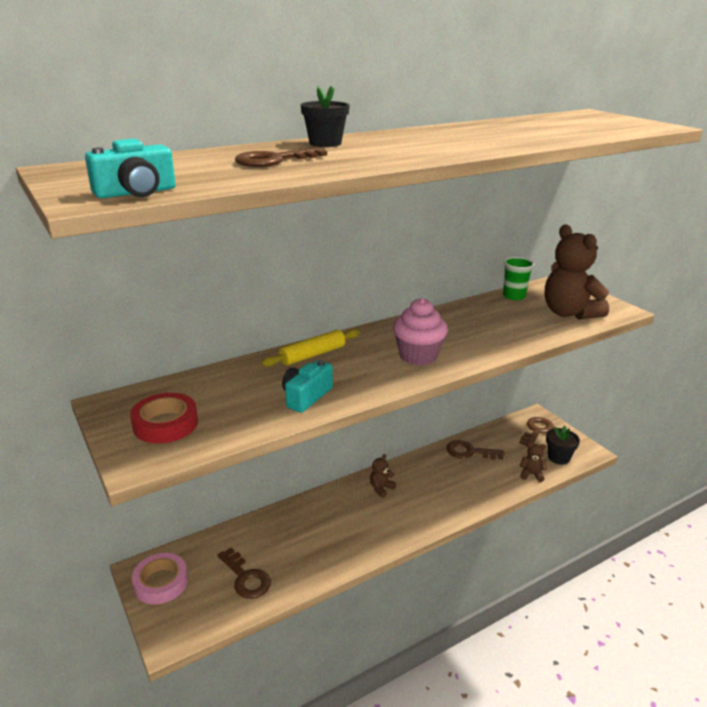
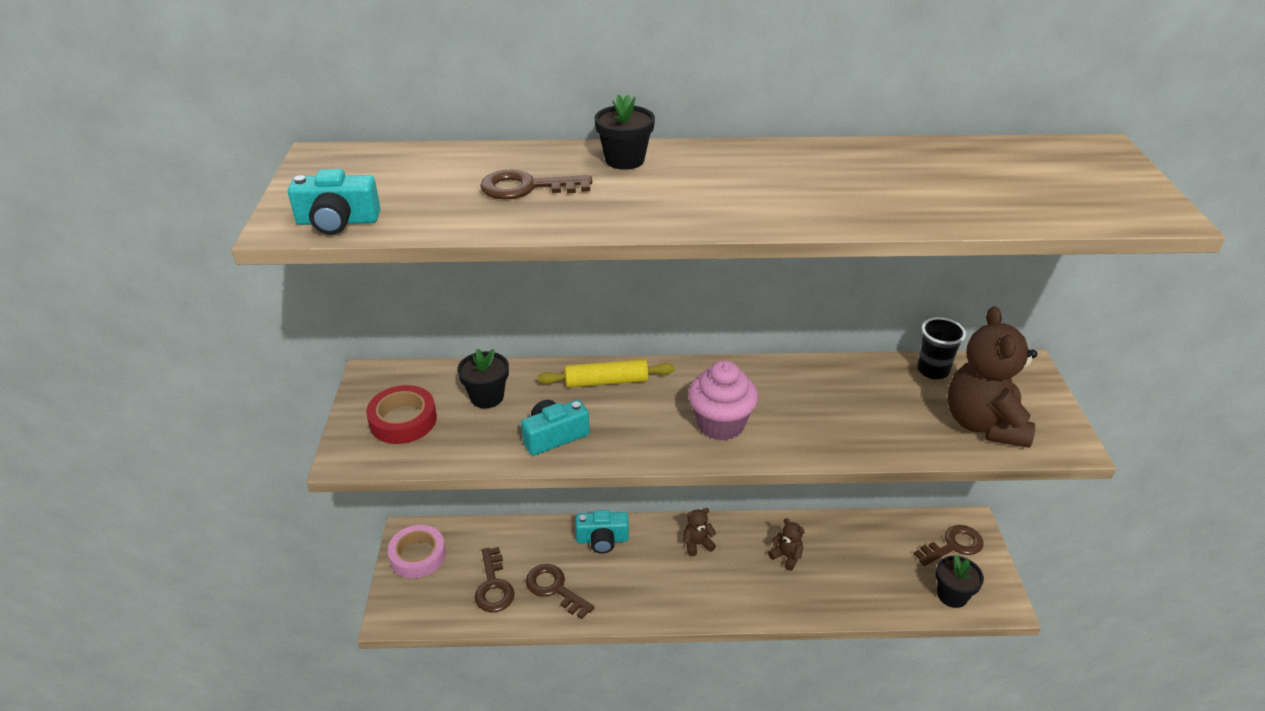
camera: 30 degrees right, 10 degrees up
(226, 389) = (487, 397): none -> black flower pot
(310, 511) = (602, 539): none -> turquoise camera
(469, 452) = (838, 540): brown key -> brown key (554, 589)
(514, 296) = (932, 370): green cup -> black cup
(531, 474) = (895, 602): brown teddy bear -> brown teddy bear (786, 556)

